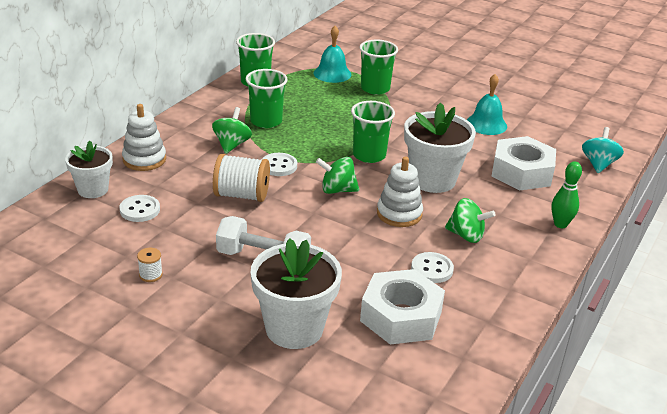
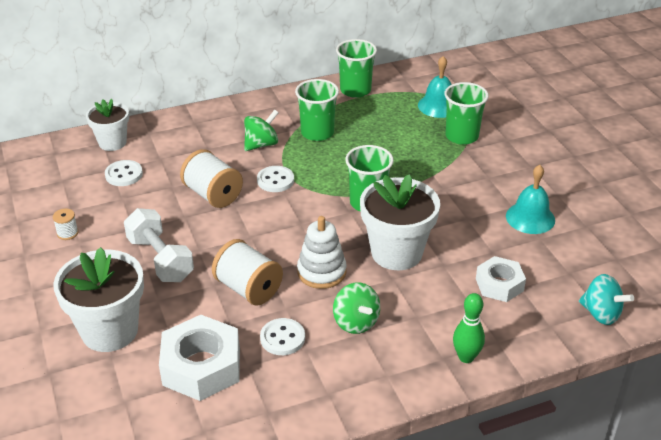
camera: 40 degrees right, 5 degrees up
(144, 159) = (178, 131): white stacking toy -> none
(337, 190) = (296, 224): green spinning top -> none
(362, 248) = (248, 288): none -> white spool
(522, 172) = (499, 285): white nut -> white nut, size x0.62
(598, 164) = (601, 314): turquoise spinning top -> turquoise spinning top turned 75 degrees clockwise

